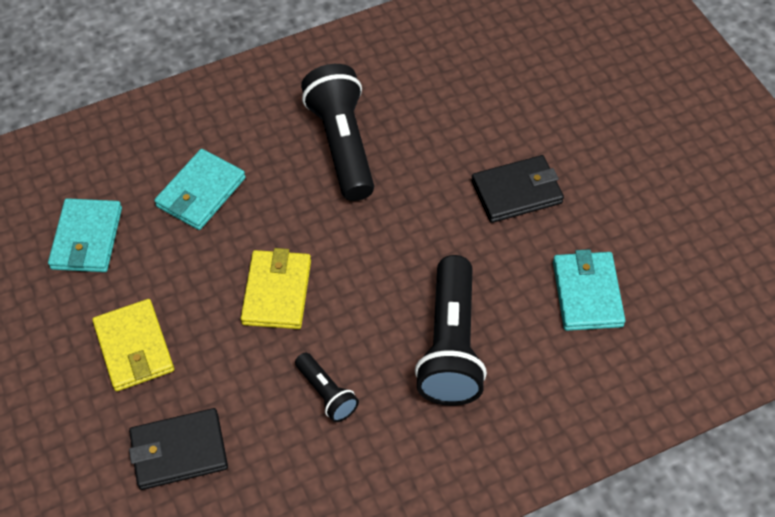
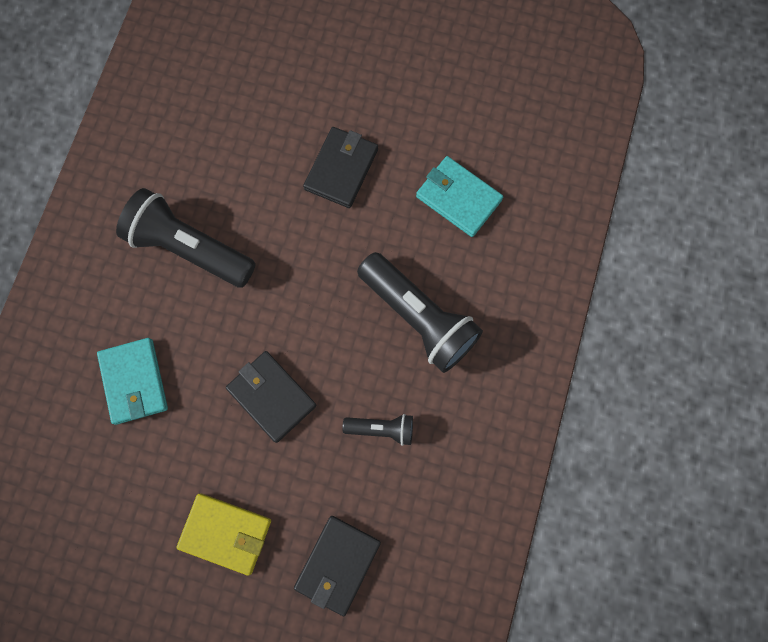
camera: 50 degrees left, 20 degrees up
(87, 238) = (96, 497): turquoise wallet -> none
(277, 292) = (271, 396): yellow wallet -> black wallet

